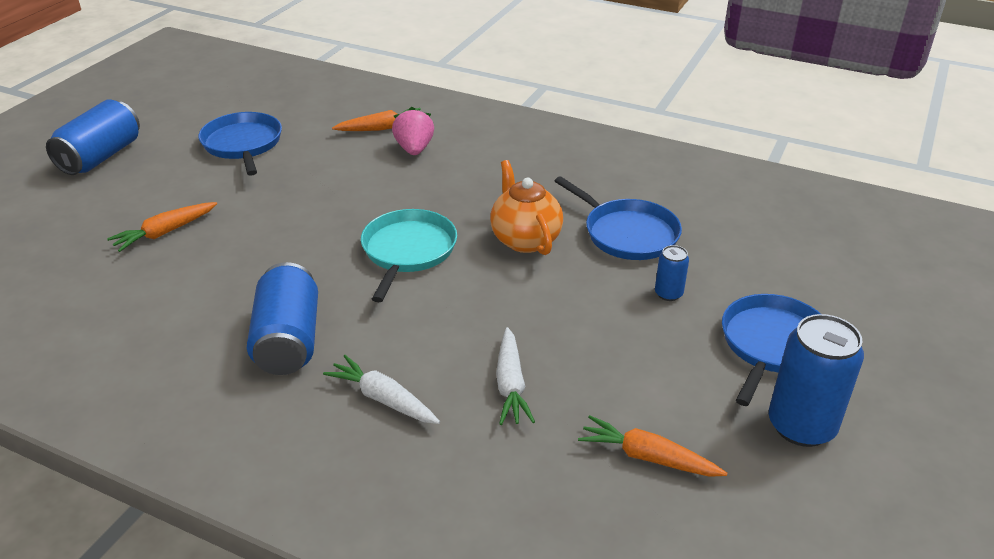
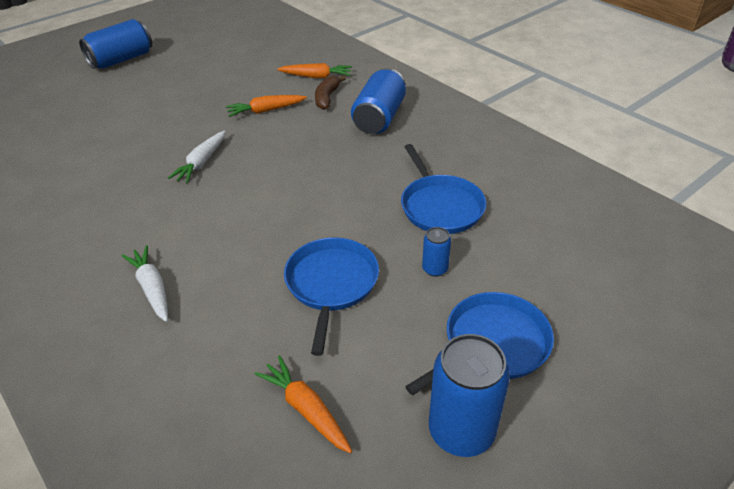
camera: 25 degrees right, 5 degrees up
(165, 232) = (116, 122): orange carrot -> orange carrot (266, 111)
(243, 144) = (214, 69): blue pan -> blue pan (331, 284)
(288, 340) = (127, 222): blue can -> blue can (379, 118)
(408, 251) = (260, 176): turquoise pan -> none
(414, 149) = (327, 98): pink strawberry -> brown banana
(510, 385) = (249, 307): white carrot -> white carrot (201, 163)
(525, 239) = (353, 190): orange teapot -> none

